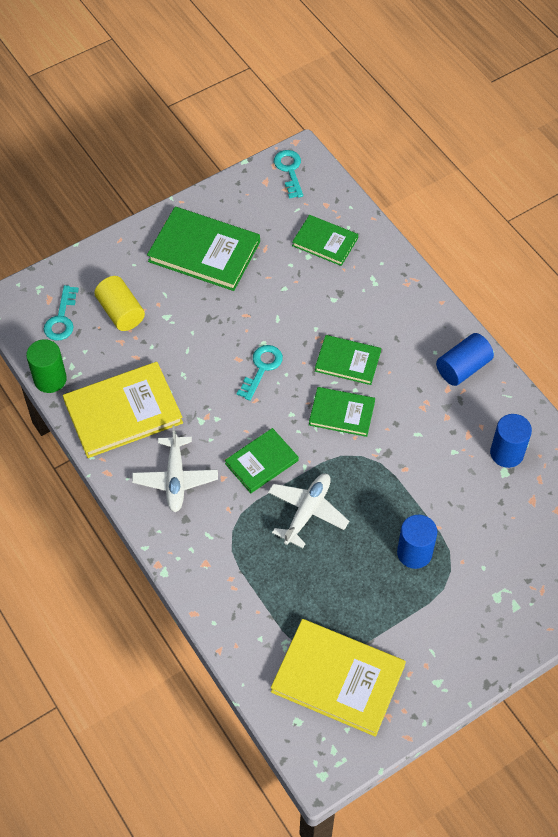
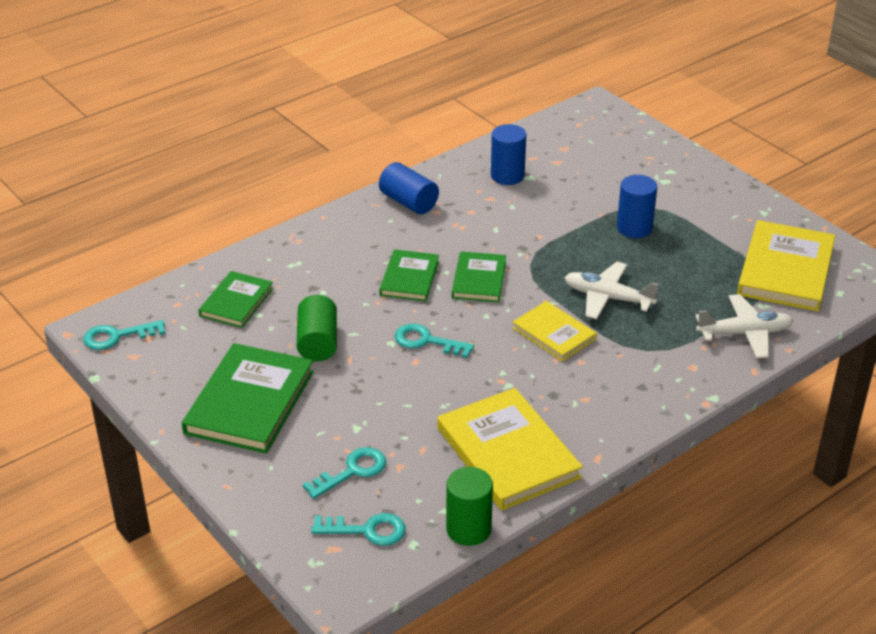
camera: 95 degrees left, 20 degrees down
(121, 312) = (352, 471): yellow cylinder -> turquoise key
(175, 479) = (591, 399): white plane -> white plane (744, 333)
(261, 462) = (554, 334): green book -> yellow book
(268, 294) = (317, 342): none -> green cylinder

